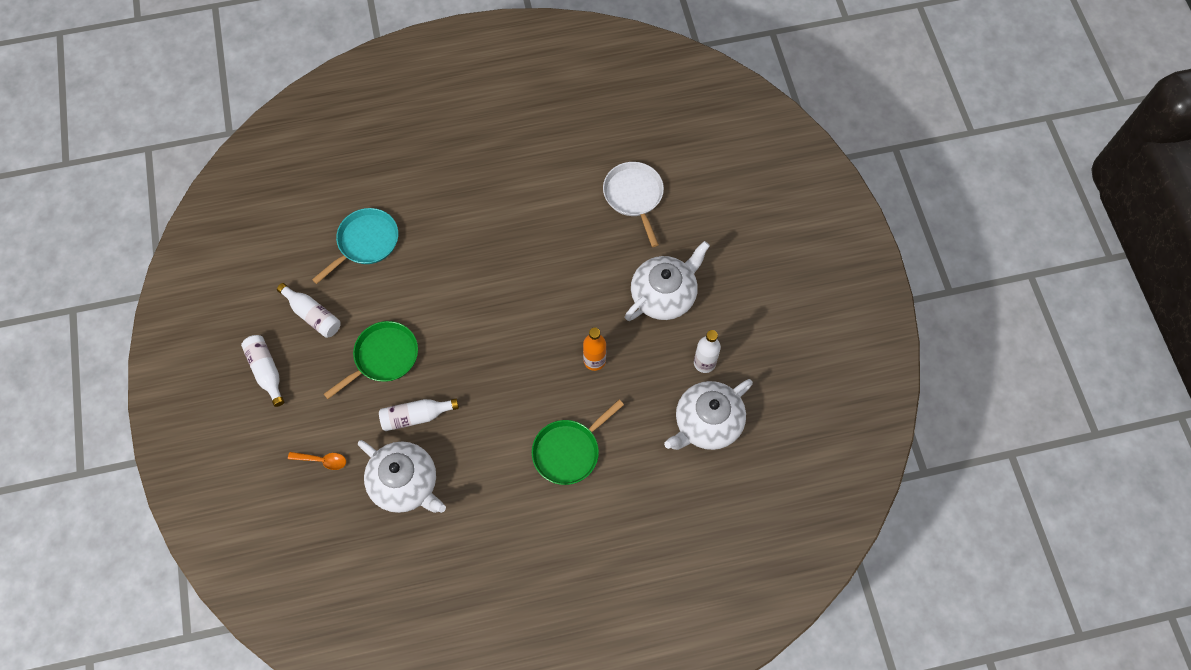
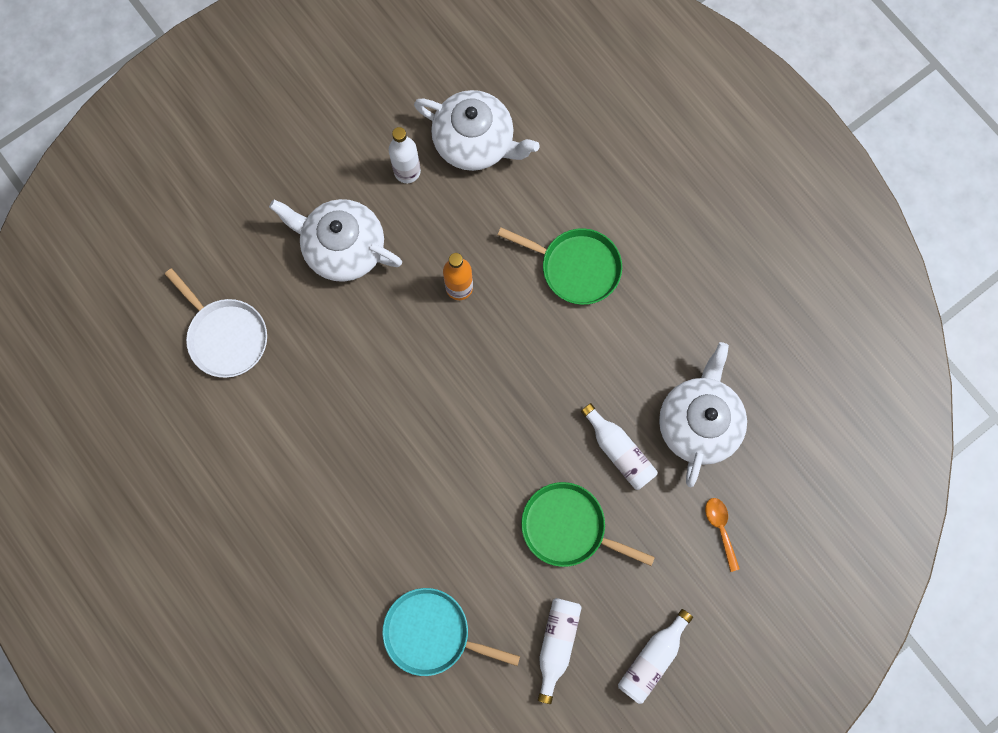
camera: 115 degrees left, 10 degrees up
(634, 196) = (226, 336): white pan -> white pan turned 90 degrees counterclockwise

